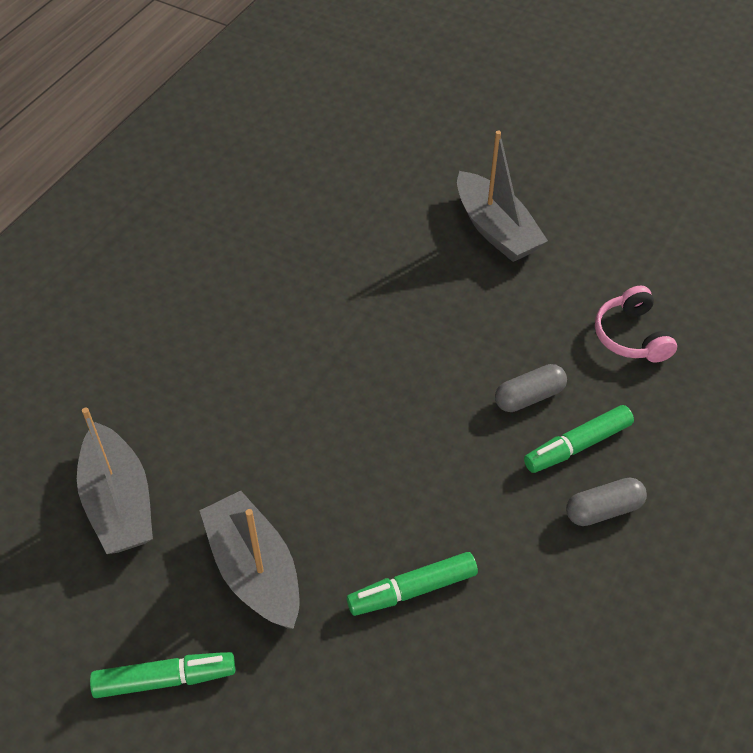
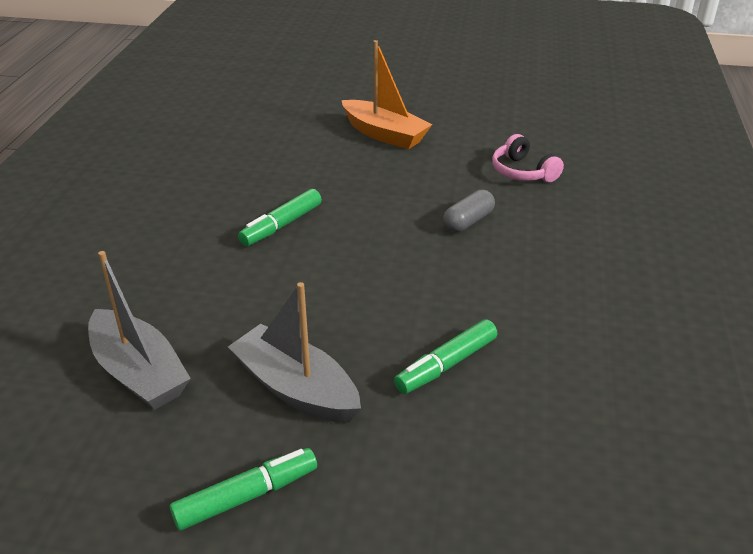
camera: 20 degrees left, 15 degrees down
(496, 229) = (384, 134): grey boat -> orange boat
(577, 446) = (523, 241): green marker -> green marker (281, 225)
(603, 510) = (568, 275): grey capsule -> none

